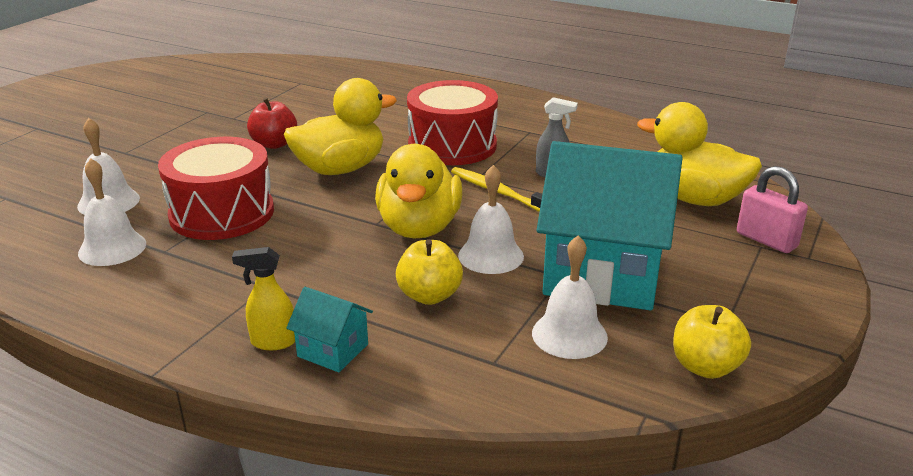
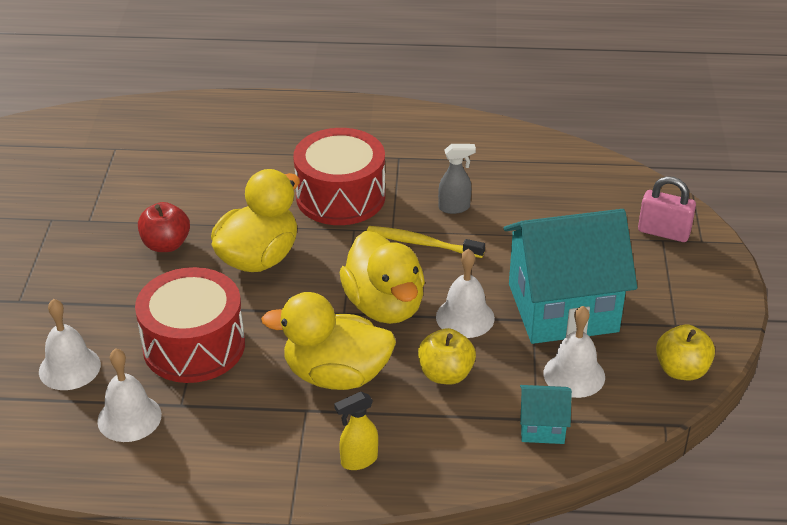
camera: 25 degrees left, 10 degrees up
(333, 350) = (411, 451): turquoise house -> turquoise house (542, 427)
(694, 199) = (587, 202): yellow duck -> yellow duck (336, 375)

